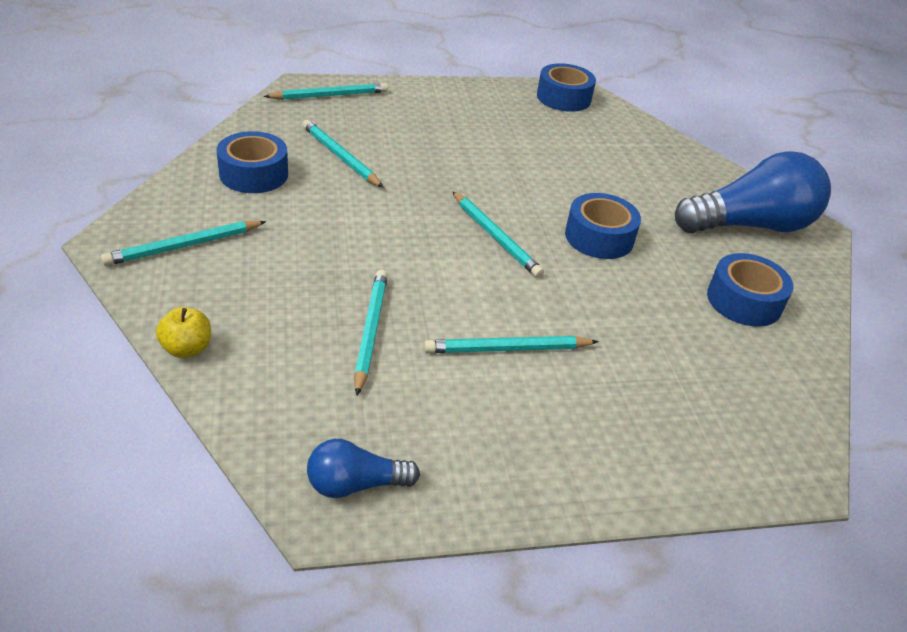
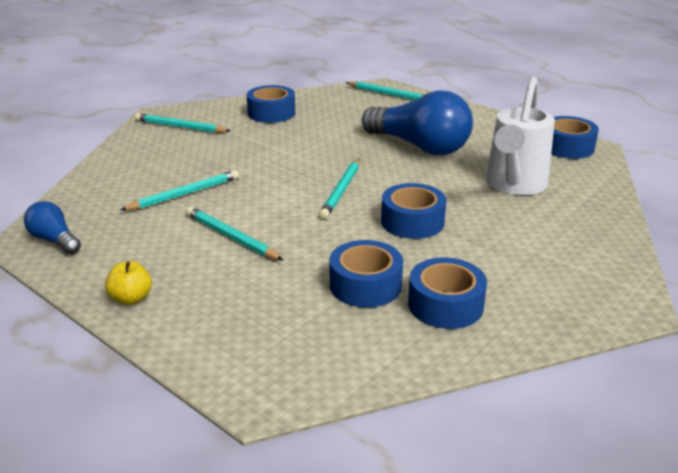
camera: 55 degrees right, 10 degrees down
(187, 349) = (103, 161): yellow apple -> yellow apple (131, 298)
(340, 157) = (333, 122): turquoise pencil -> none
(596, 157) = (514, 185): none -> white watering can
(678, 321) = (365, 285): none -> blue tape
(750, 225) = (563, 274): blue light bulb -> blue light bulb (420, 146)

